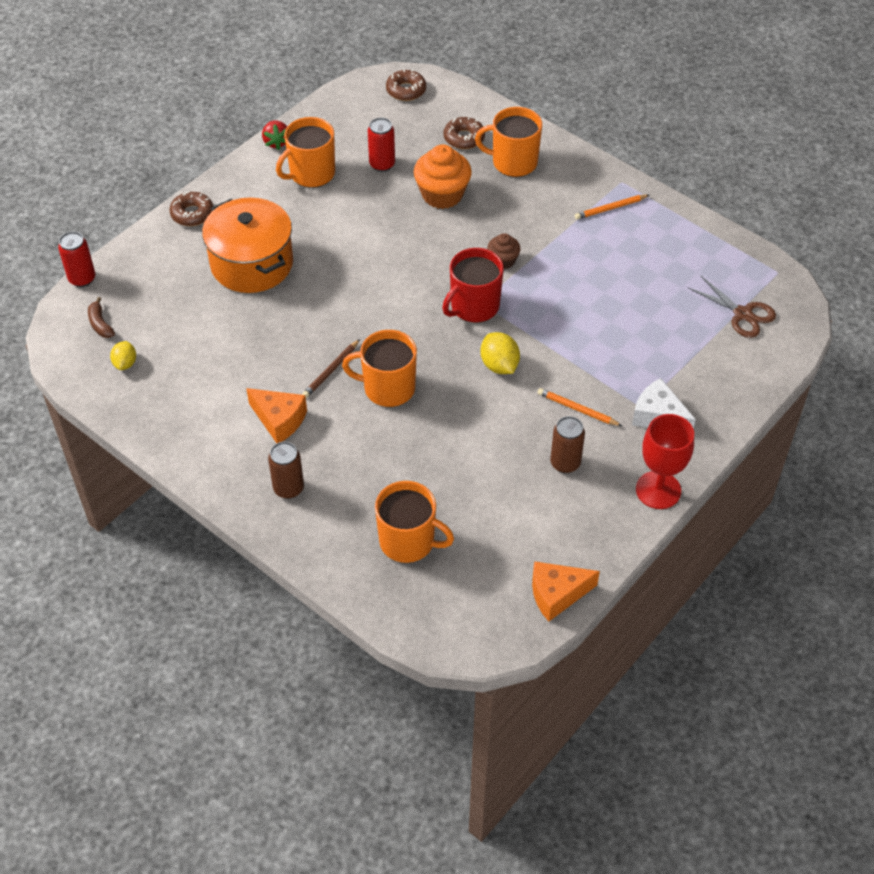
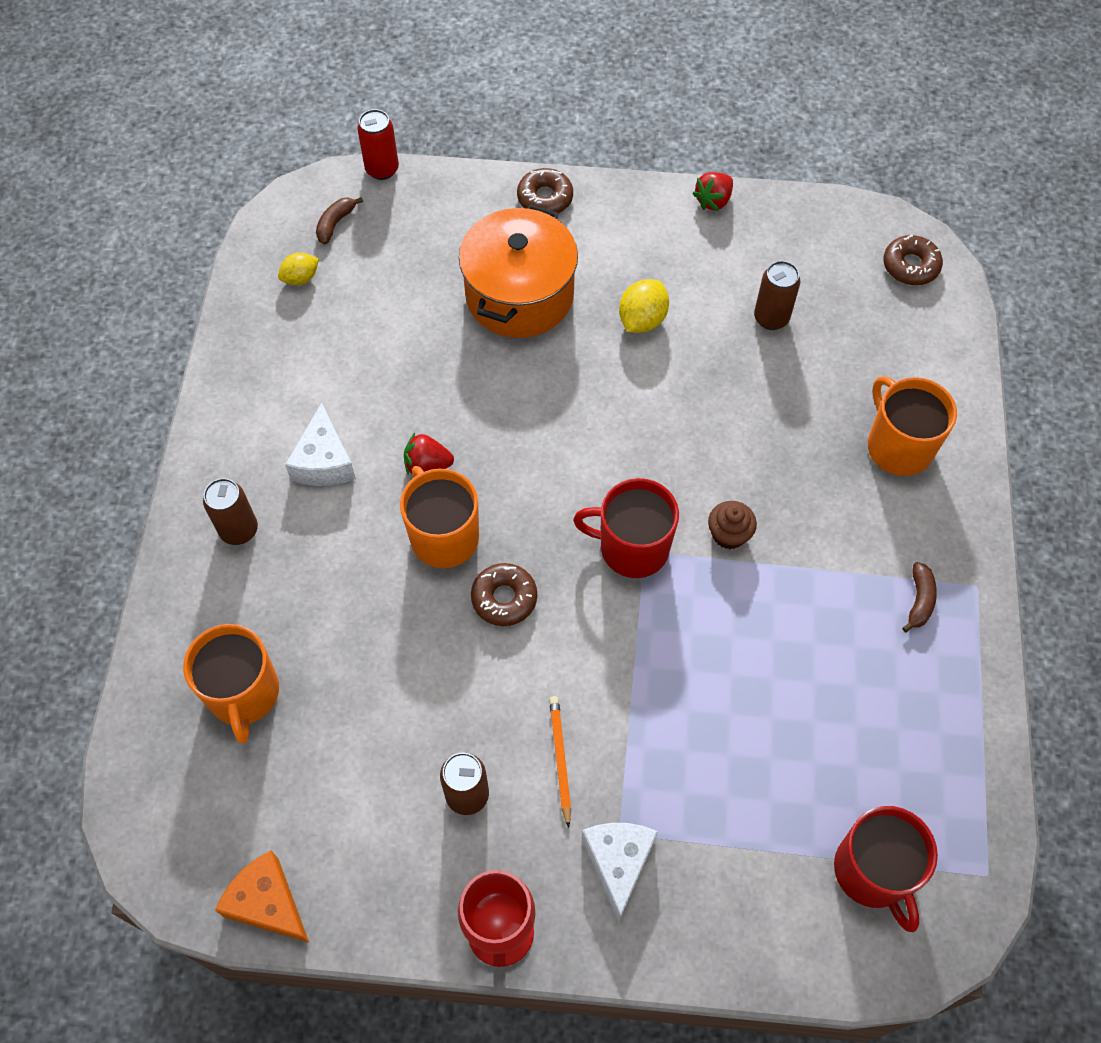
camera: 55 degrees right, 10 degrees up
(279, 420) = (324, 461): orange cheese -> white cheese
(311, 173) = (696, 262): orange mug -> none
(331, 370) = (427, 465): brown pencil -> red strawberry
(382, 164) = (771, 318): red can -> brown can
(442, 195) = (778, 406): orange cupcake -> none
(464, 138) = (889, 371): brown donut -> brown donut (504, 598)
(499, 365) = (563, 631): yellow lemon -> yellow lemon (642, 320)
(610, 208) = (919, 601): orange pencil -> brown banana
(743, 314) = (873, 872): brown scissors -> red mug

